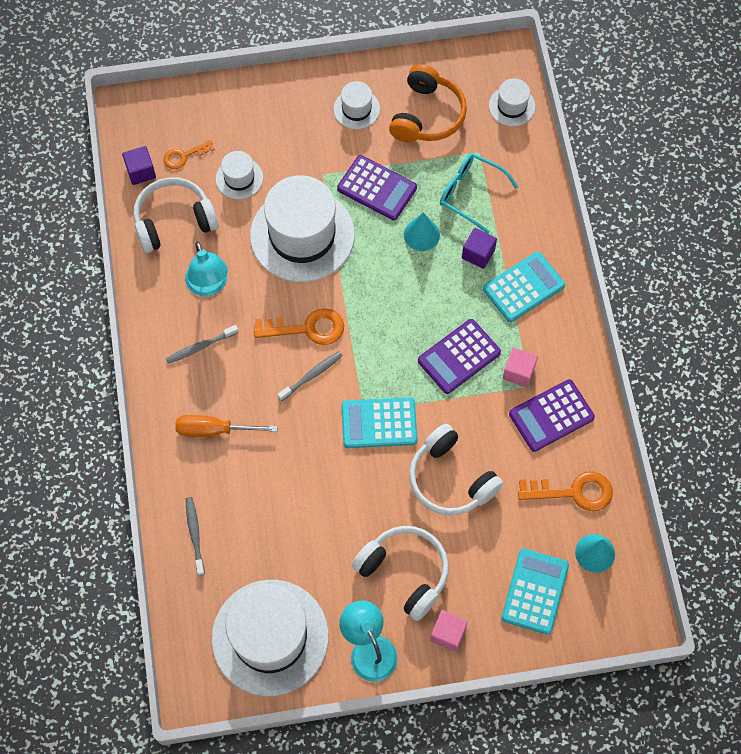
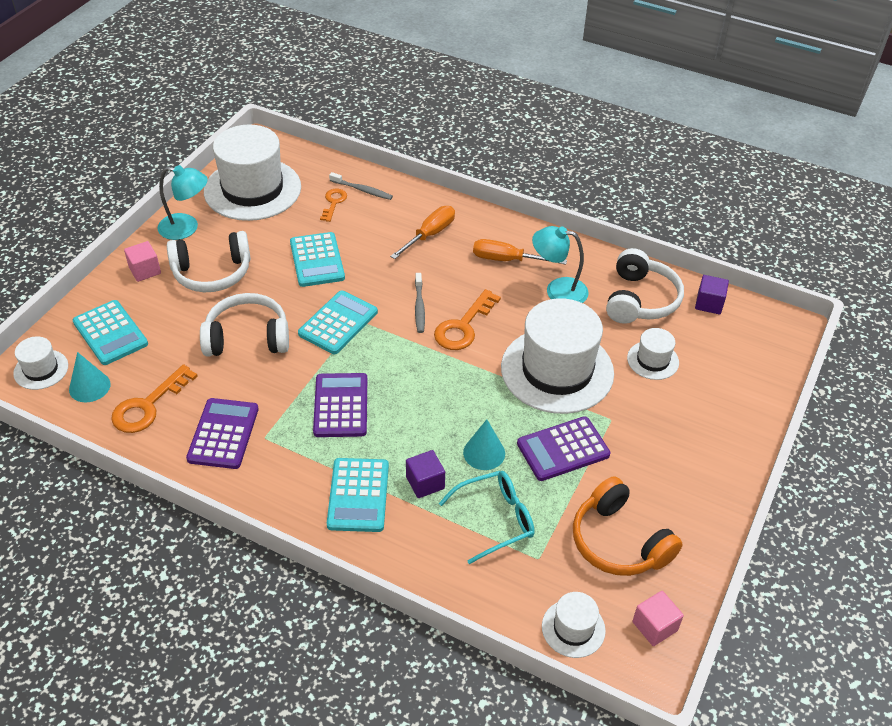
camera: 125 degrees right, 20 degrees down
(184, 156) = (705, 337): orange key -> orange key (333, 203)
(200, 347) = (507, 260): grey toothbrush -> orange screwdriver
(320, 498) = (317, 260): none -> turquoise calculator
(356, 109) = (670, 487): white hat -> white hat (41, 369)
(518, 372) = (284, 437): pink cube -> pink cube (654, 626)

